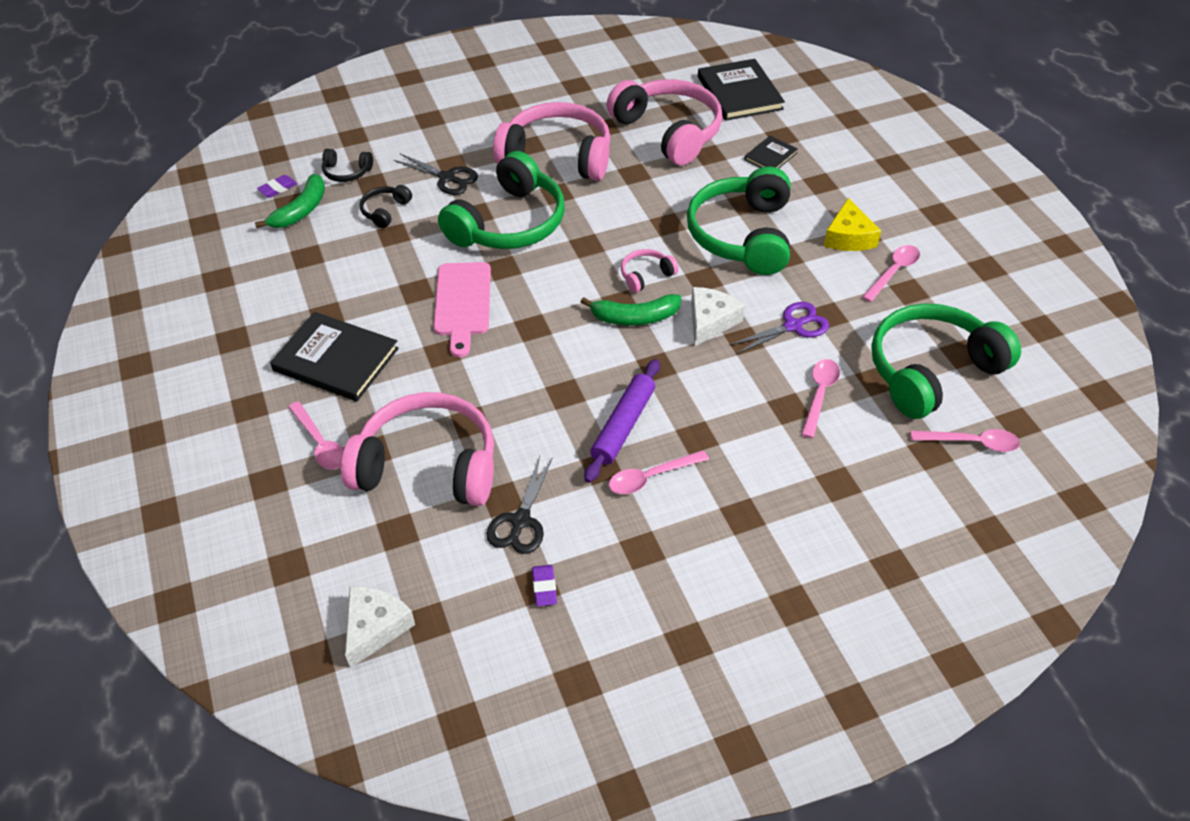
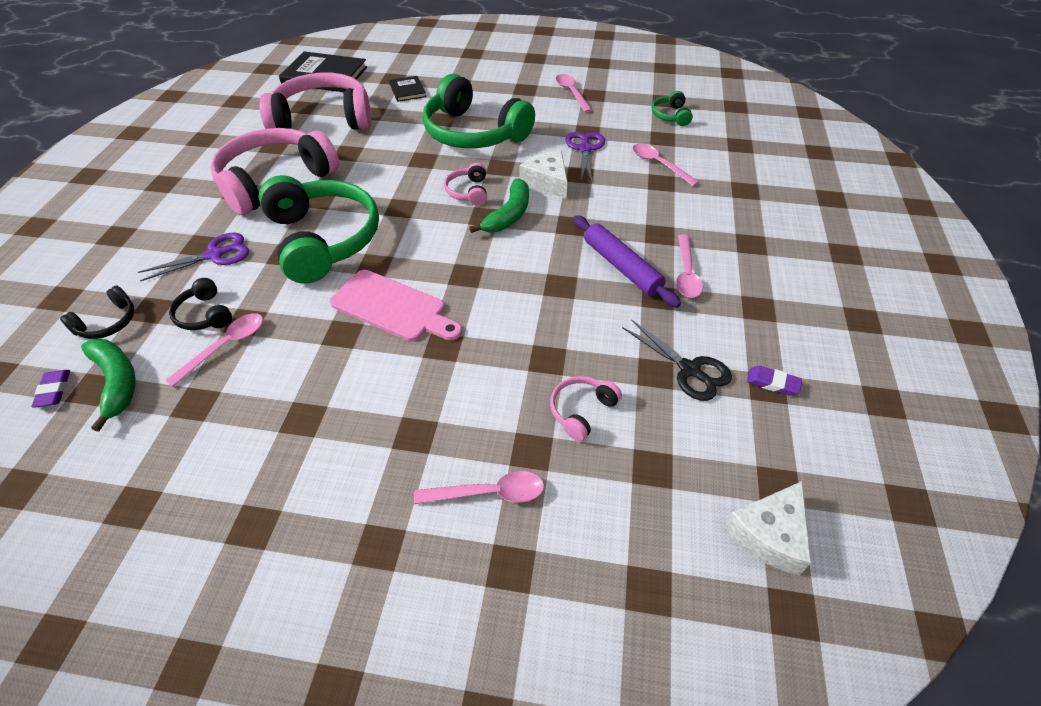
camera: 60 degrees left, 0 degrees up
(336, 359) = (378, 434): black book -> none
(375, 627) = (769, 534): white cheese -> white cheese turned 105 degrees counterclockwise
(428, 465) = (581, 411): pink headphones -> pink headphones, size x0.43
(447, 178) = (215, 255): black scissors -> purple scissors
(848, 237) = (522, 94): yellow cheese -> none
(931, 371) = (670, 116): green headphones -> green headphones, size x0.43
(971, 443) = (741, 127): pink spoon -> pink spoon (225, 346)

